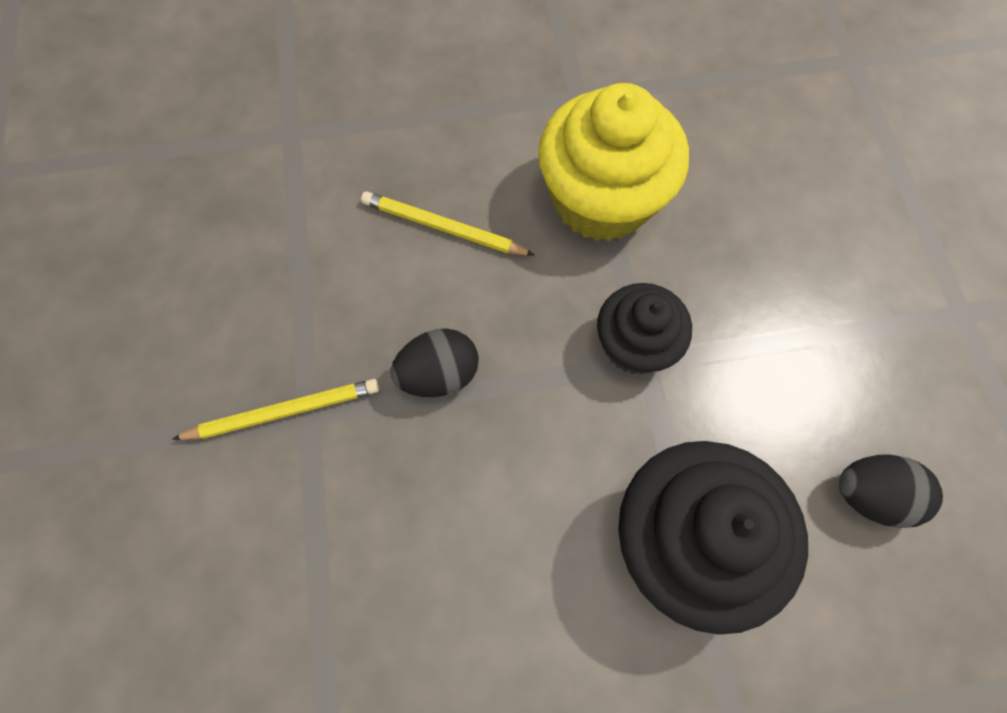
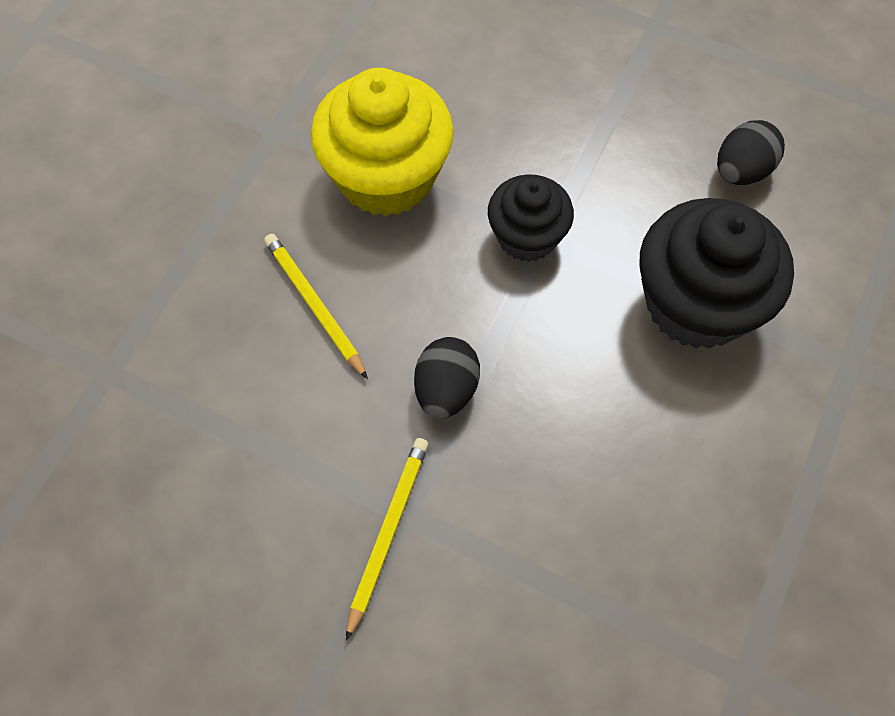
camera: 55 degrees left, 5 degrees down
(444, 227) = (315, 305): yellow pencil -> yellow pencil turned 90 degrees clockwise

